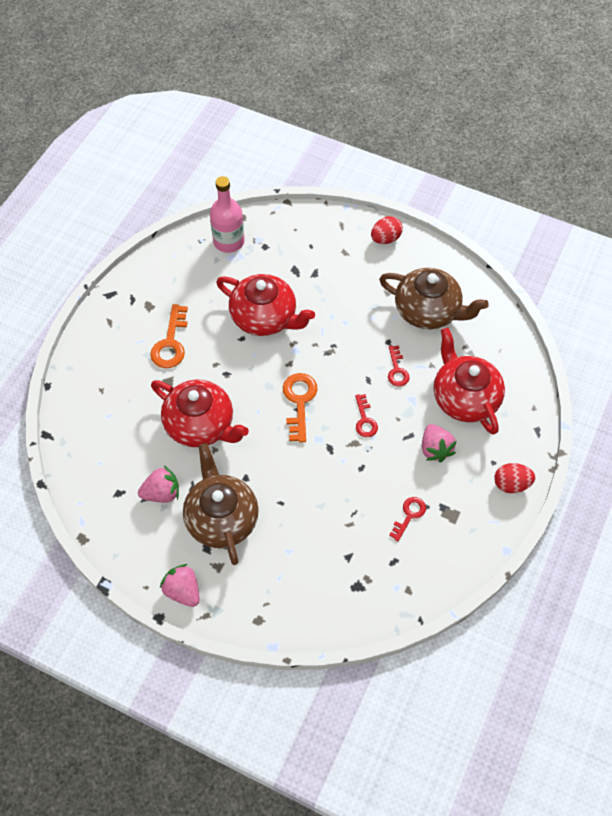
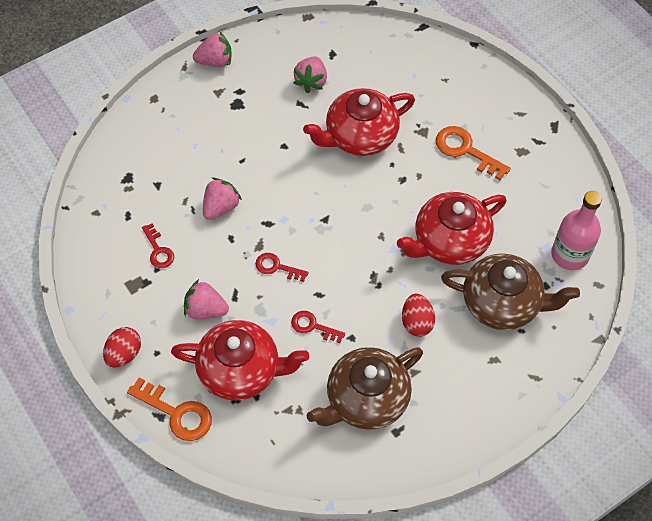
camera: 120 degrees right, 0 degrees up
(221, 518) = (258, 112): brown teapot -> brown teapot (502, 303)
(299, 402) = (333, 223): orange key -> orange key (176, 413)
(338, 492) = (221, 207): none -> pink strawberry
(385, 239) = (490, 413): red egg -> red egg (416, 322)

